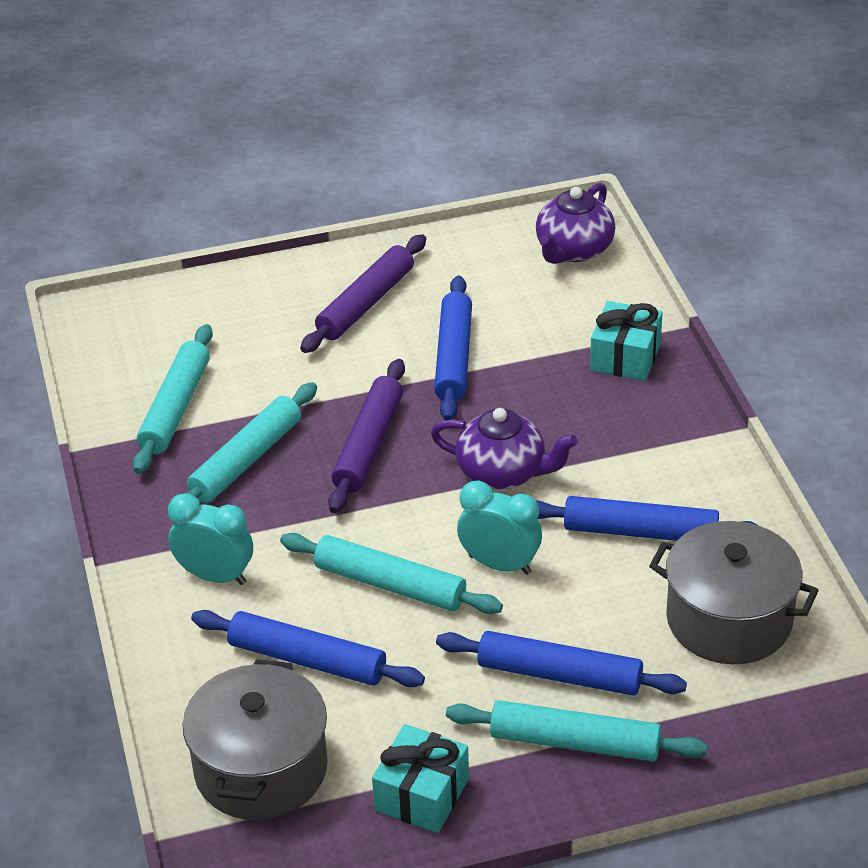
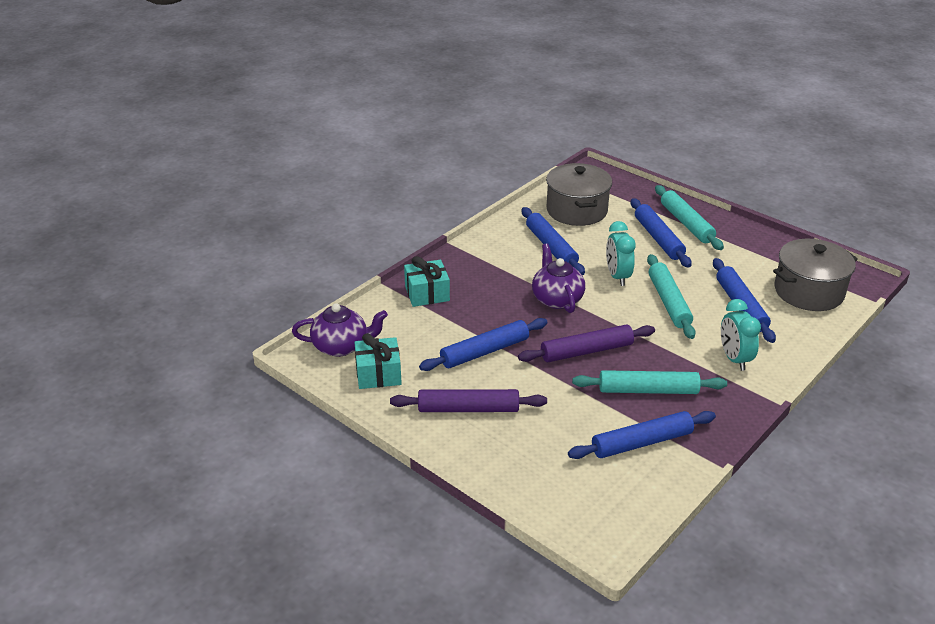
camera: 125 degrees left, 5 degrees down
(176, 408) = (641, 442): turquoise rolling pin -> blue rolling pin
(421, 794) = (760, 248): turquoise gift -> turquoise gift (378, 374)

